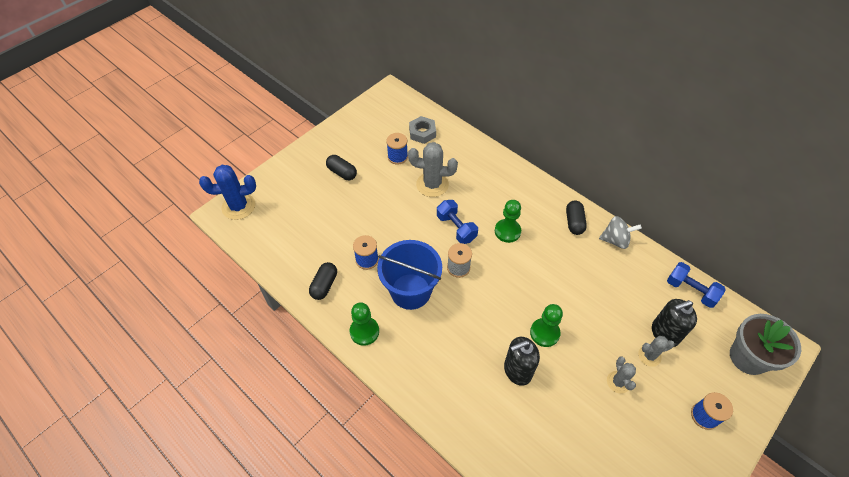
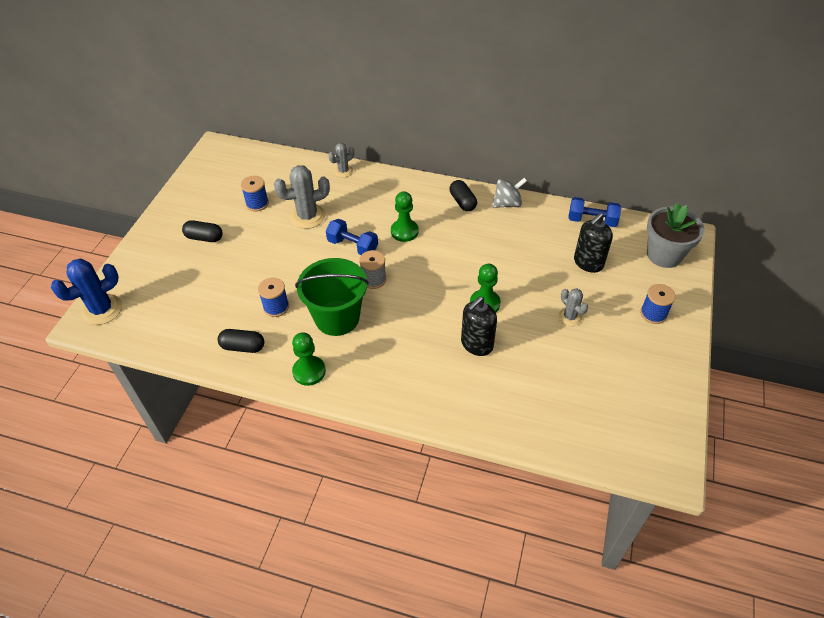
camera: 25 degrees left, 5 degrees down
(324, 285) = (243, 347): black capsule -> black capsule turned 75 degrees counterclockwise
(410, 291) = (337, 318): blue bucket -> green bucket
(422, 133) = (271, 174): grey nut -> none
(649, 356) = (585, 285): grey cactus -> grey cactus (343, 171)

